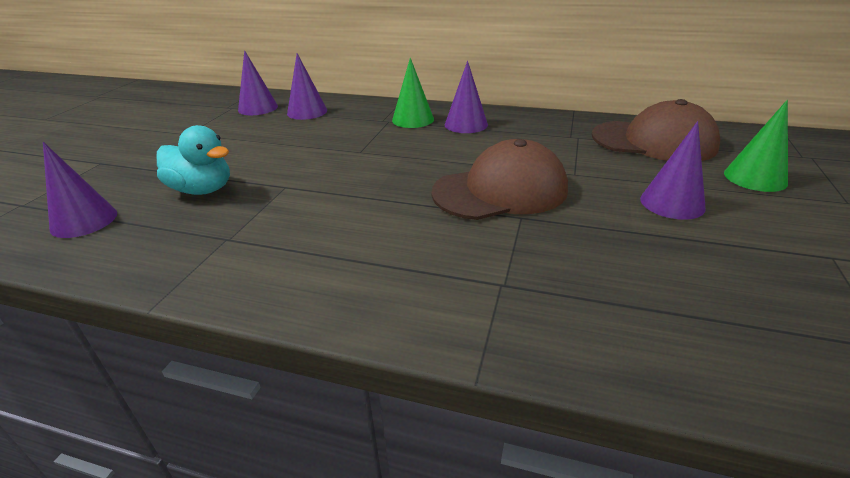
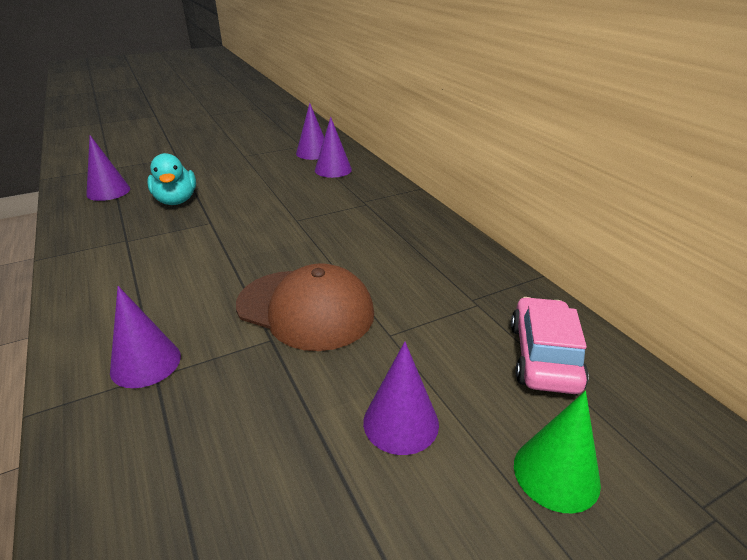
camera: 45 degrees right, 0 degrees up
(413, 119) = (384, 211): green cone -> none
(466, 124) = (412, 237): purple cone -> purple cone (145, 363)
(653, 141) = (543, 356): brown cap -> pink car

